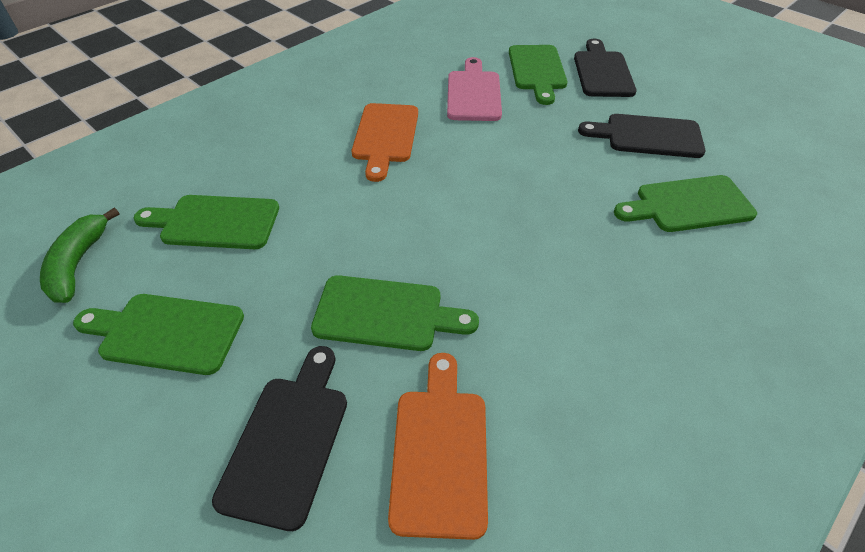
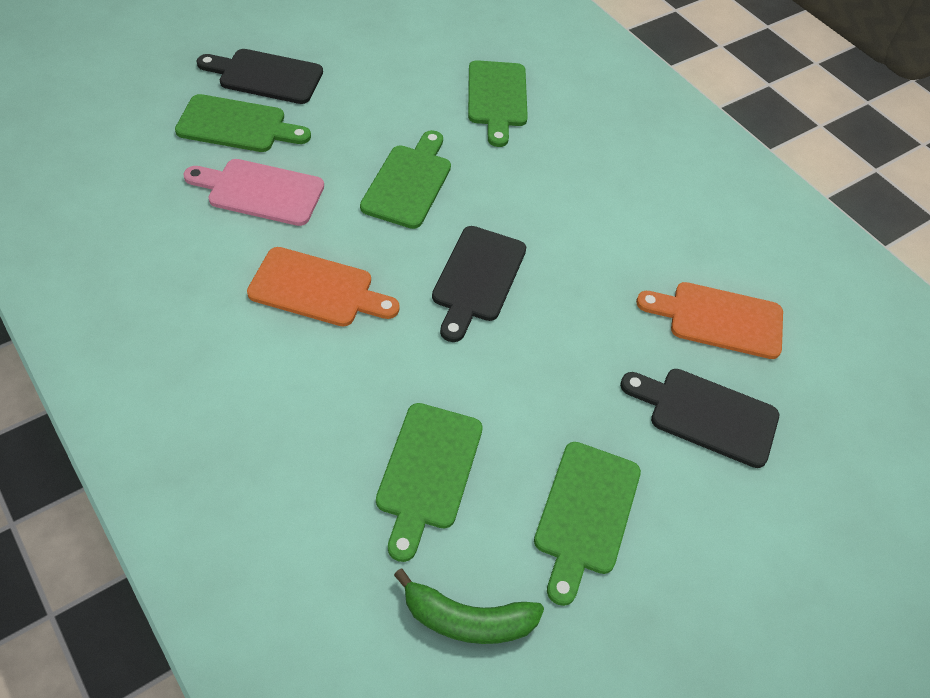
camera: 85 degrees left, 5 degrees up
(385, 314) = (587, 331): green cutting board -> green cutting board (408, 183)
(648, 136) = (394, 85): black cutting board -> black cutting board (477, 278)

